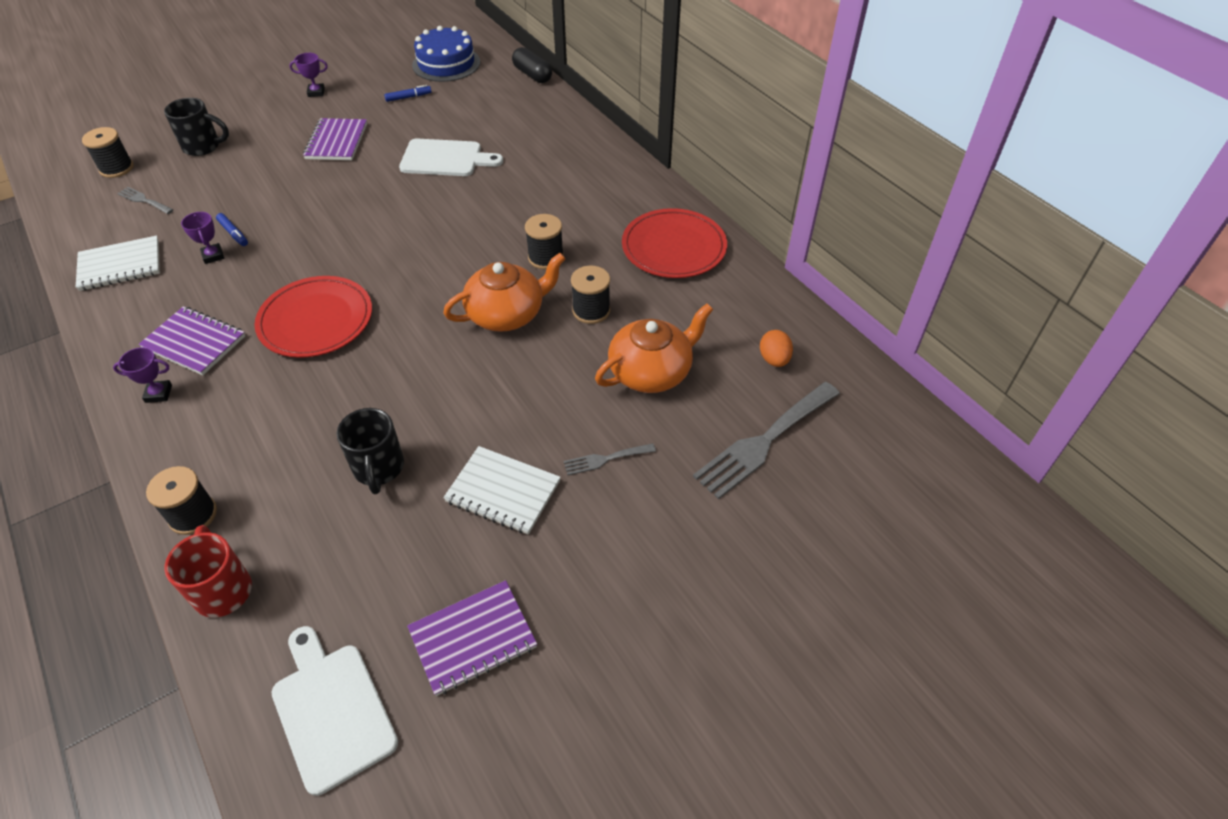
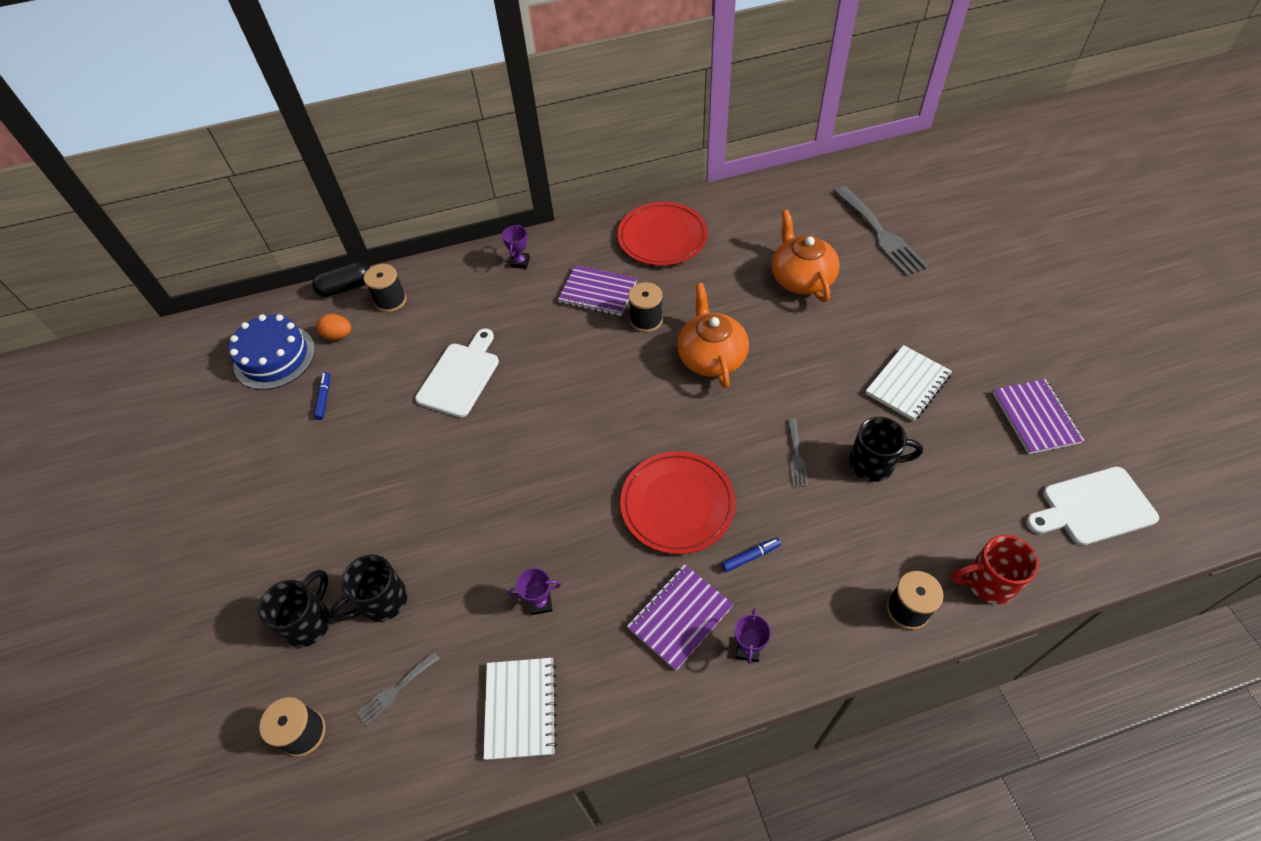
camera: 70 degrees left, 5 degrees up
(218, 175) = (381, 601): none -> black mug
(233, 233) = (507, 582): blue marker -> blue marker (750, 556)
(316, 92) = (256, 490): purple trophy -> purple trophy (520, 262)
(337, 141) = (376, 473): purple notebook -> purple notebook (598, 292)
(591, 310) = (723, 301): black spool -> black spool (391, 300)
(605, 459) = (884, 320): grey fork -> grey fork (796, 456)
(774, 359) = (804, 211): orange egg -> orange egg (338, 335)

